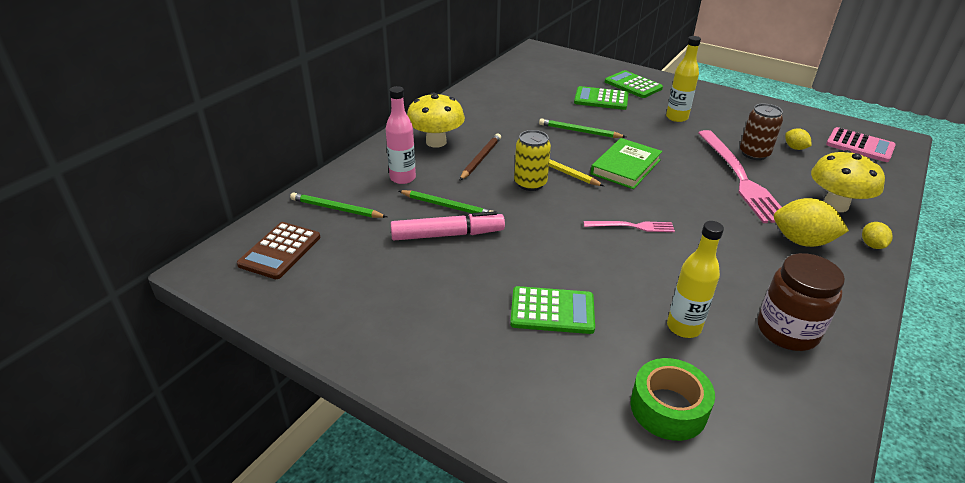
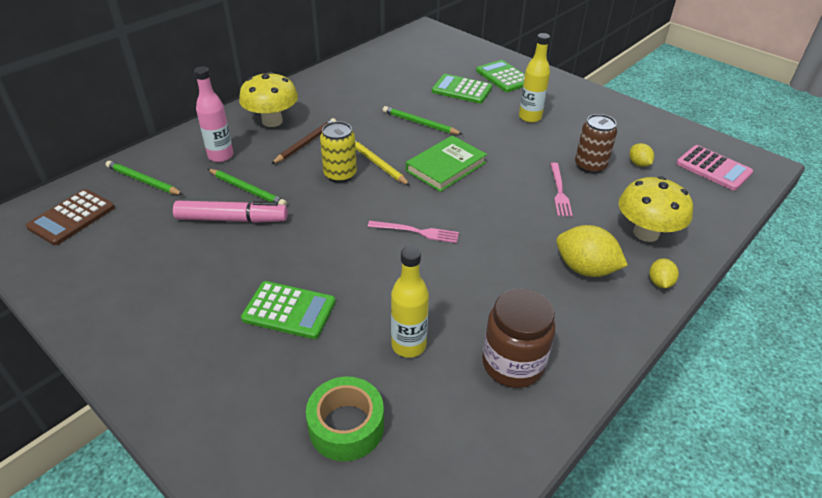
camera: 10 degrees right, 5 degrees up
(740, 178) = (559, 191): pink fork -> pink fork, size x0.49

